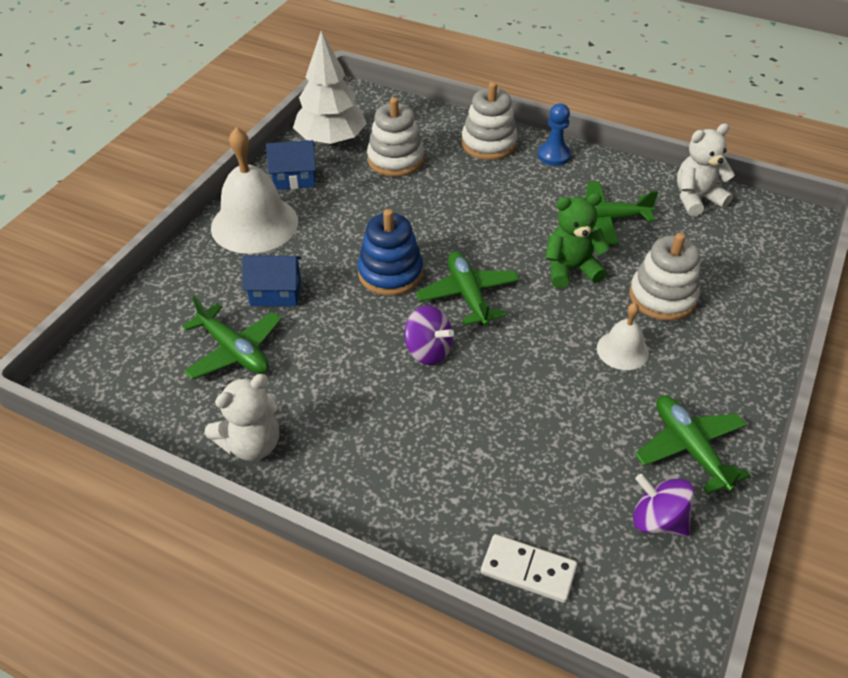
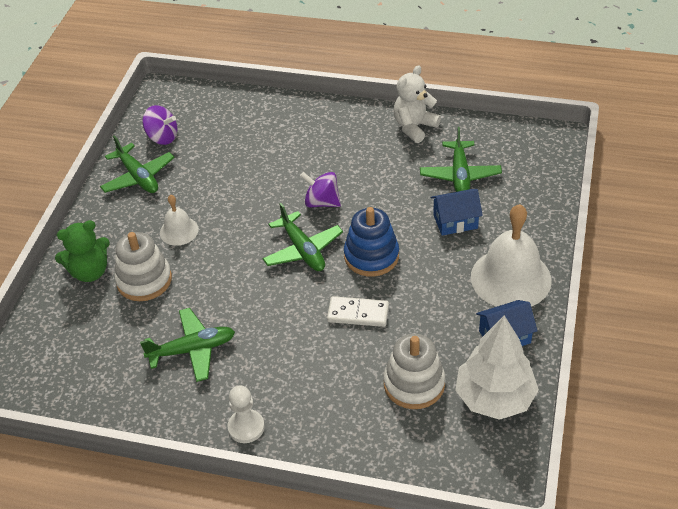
camera: 170 degrees right, 0 degrees up
(234, 351) = (460, 175): green plane -> green plane turned 120 degrees counterclockwise
(489, 143) = (320, 430): white stacking toy -> none
(528, 570) = (235, 103): white domino -> white domino (358, 313)
(554, 155) = (246, 427): blue pawn -> white pawn
(571, 269) = (220, 290): green teddy bear -> green teddy bear (90, 272)
(696, 199) = (97, 396): white teddy bear -> none

